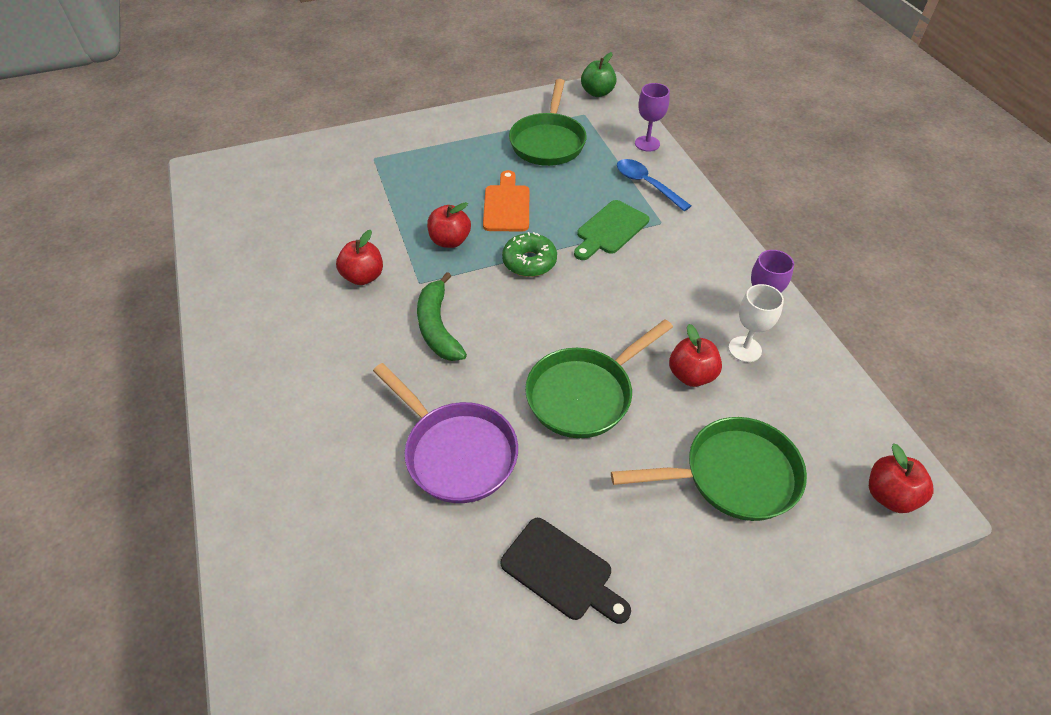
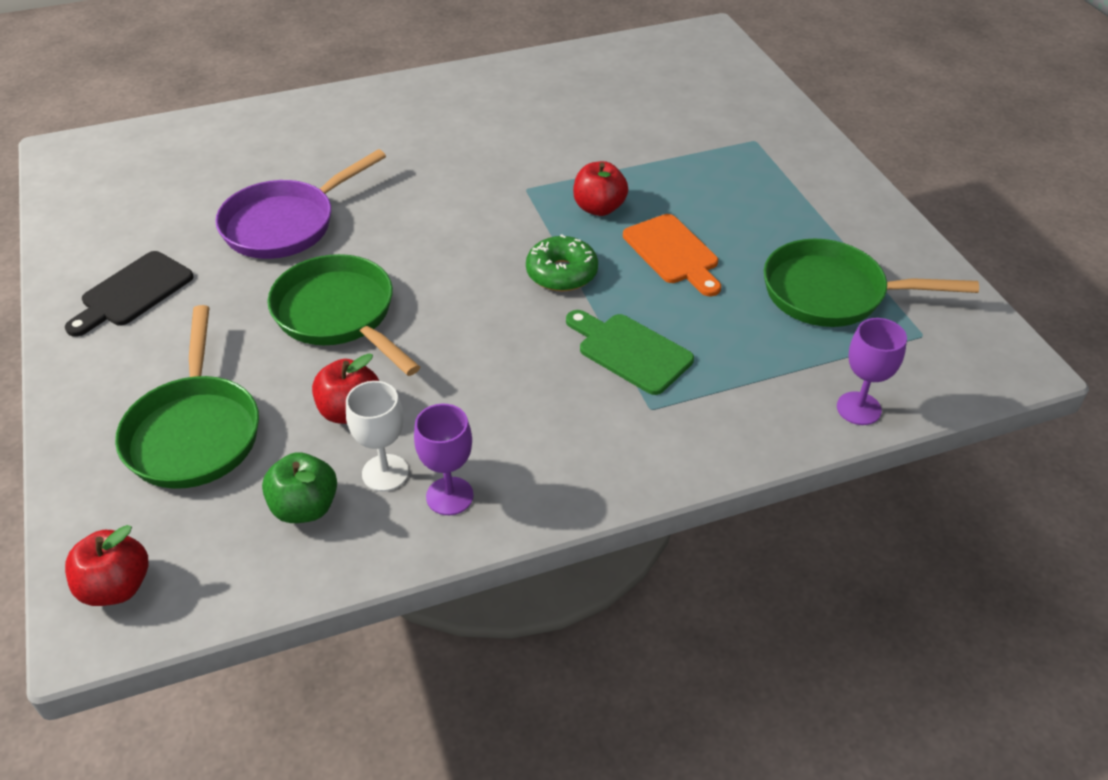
camera: 90 degrees right, 5 degrees down
(363, 277) = (536, 150): red apple -> none
(438, 327) = (455, 205): green banana -> none
(506, 205) = (673, 253): orange cutting board -> orange cutting board turned 60 degrees clockwise
(597, 92) = (998, 354): green apple -> green apple (305, 507)
(647, 185) = (743, 399): blue spoon -> none

